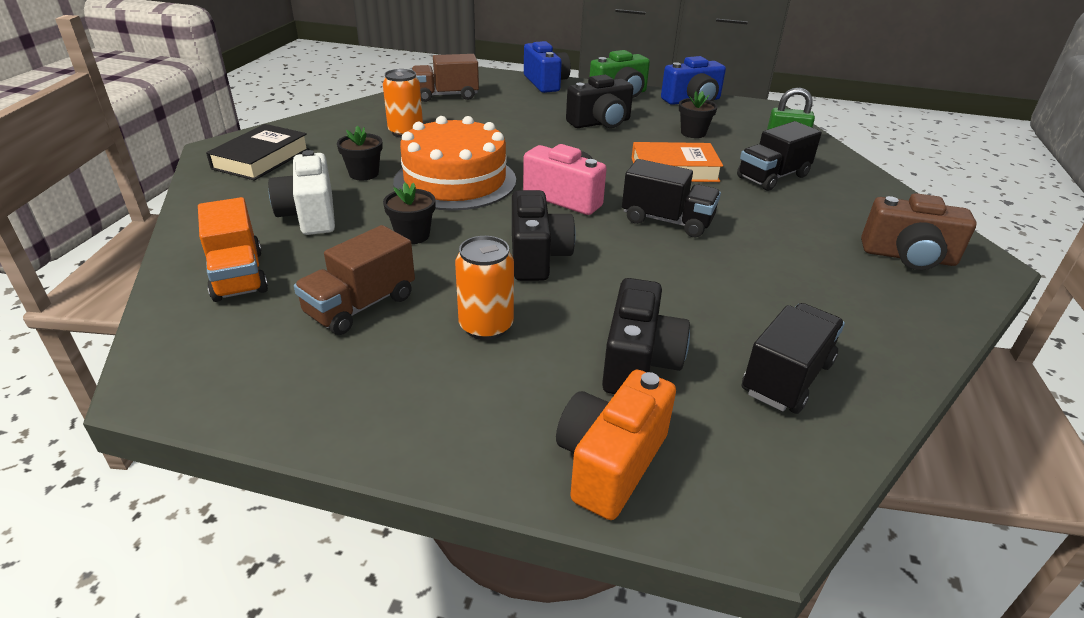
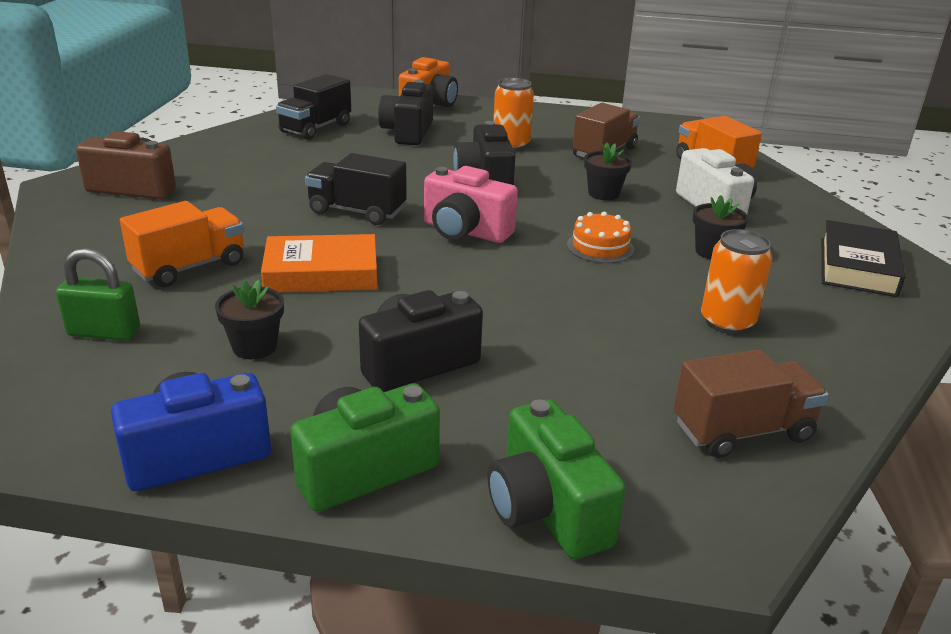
camera: 175 degrees right, 5 degrees down
(455, 181) = (600, 247): orange cake -> orange cake, size x0.46
(546, 83) = (547, 510): blue camera -> green camera
(772, 177) = (189, 267): black truck -> orange truck

